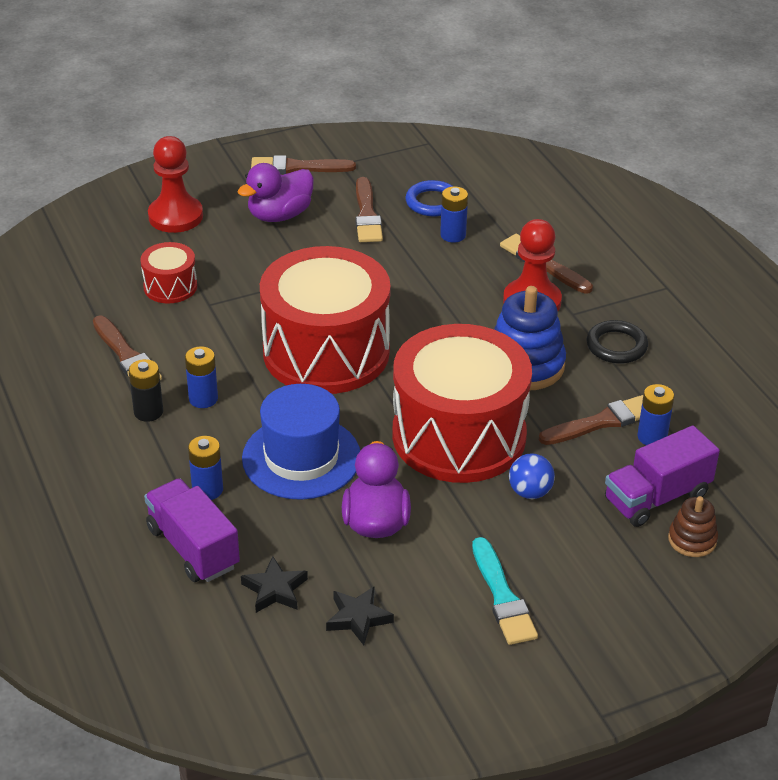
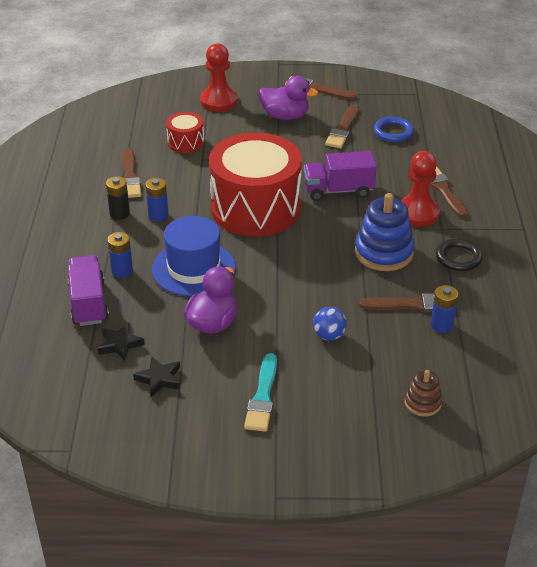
camera: 25 degrees right, 0 degrees up
(279, 215) = (285, 116): purple duck -> purple duck turned 150 degrees counterclockwise
(453, 235) = (392, 156): blue battery -> none
(459, 435) = (306, 285): red drum -> none
(657, 497) = (417, 366): purple truck -> purple truck (338, 190)

